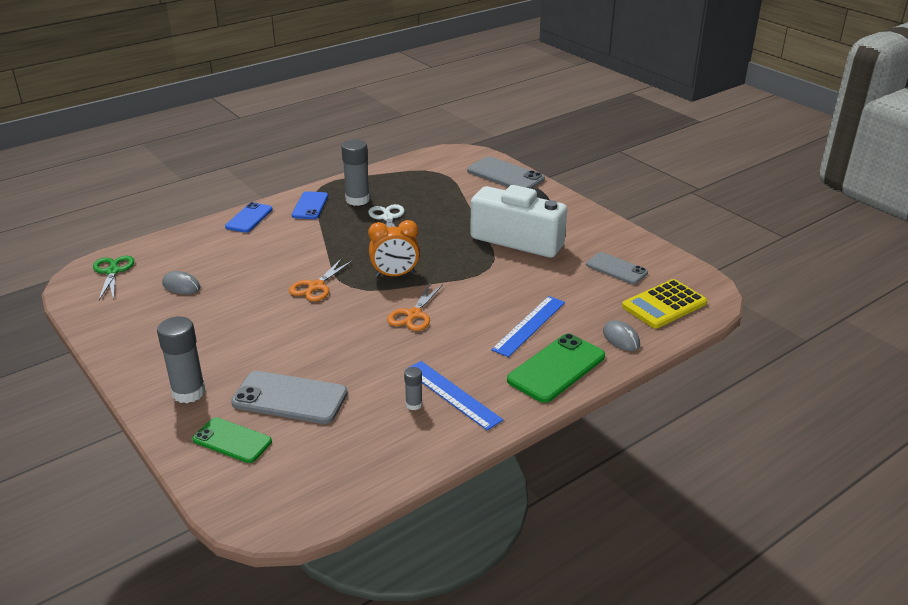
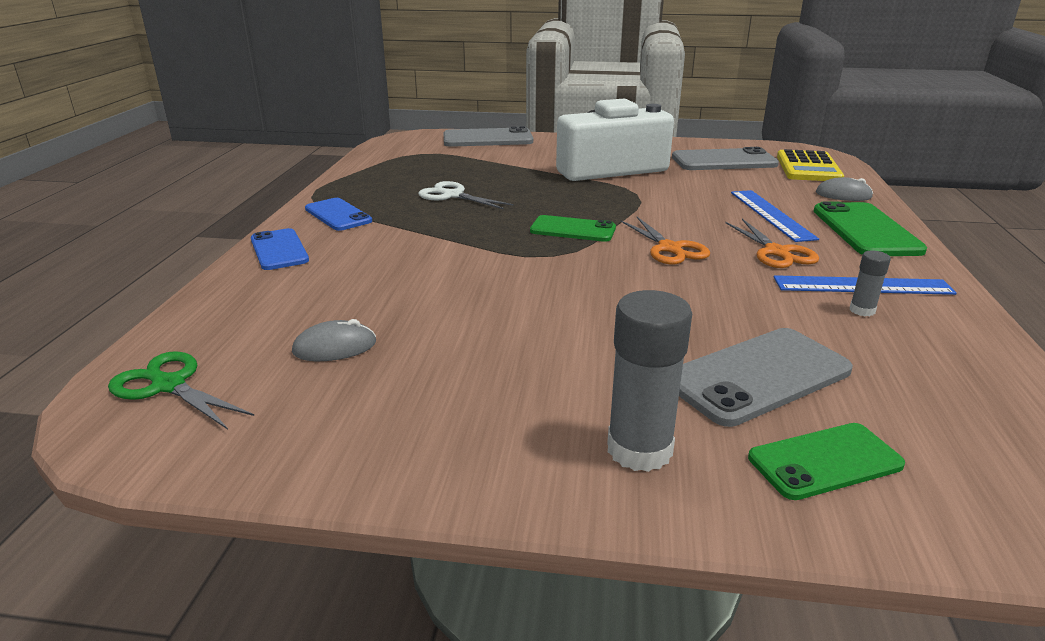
camera: 45 degrees left, 5 degrees down
(316, 286) = (517, 271): orange scissors -> orange scissors (777, 252)
(357, 200) = (384, 194): grey glue stick -> none
(395, 275) = (573, 230): orange clock -> green phone
(616, 269) = (724, 161): grey phone -> grey phone, size x1.52

